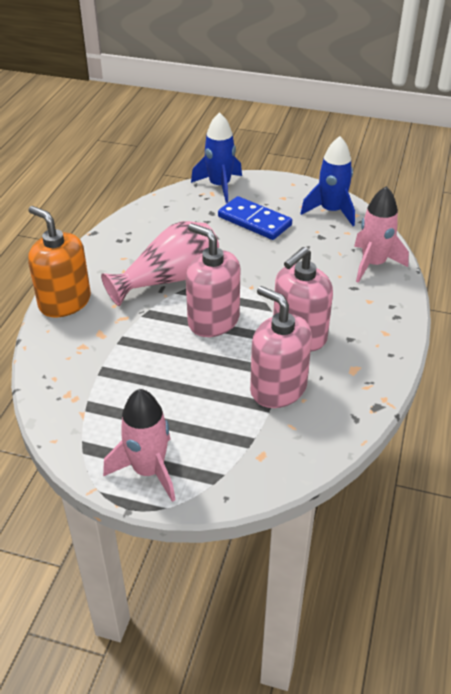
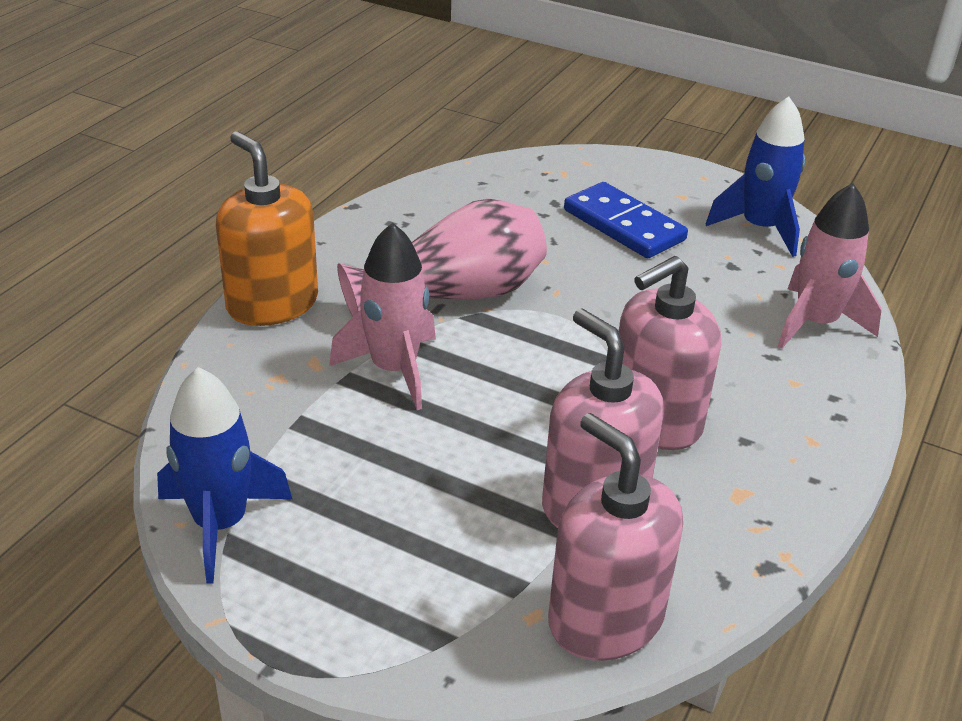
camera: 10 degrees right, 5 degrees down
(148, 470) = (325, 604): pink rocket -> pink rocket (394, 370)
(213, 321) = (510, 372): pink soap dispenser -> pink soap dispenser (605, 619)
(219, 186) = (579, 164): blue rocket -> blue rocket (221, 524)

